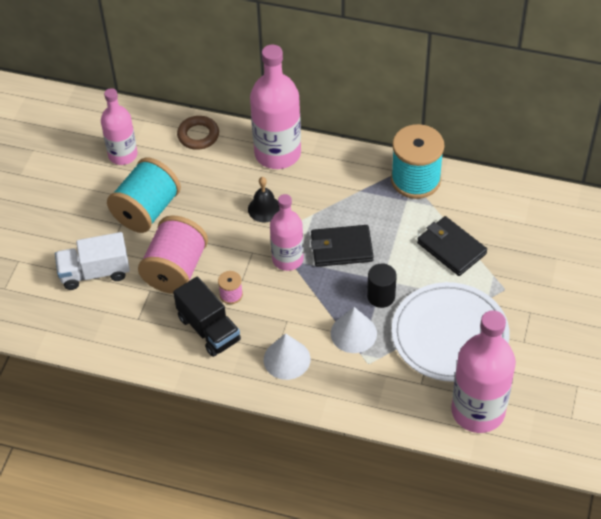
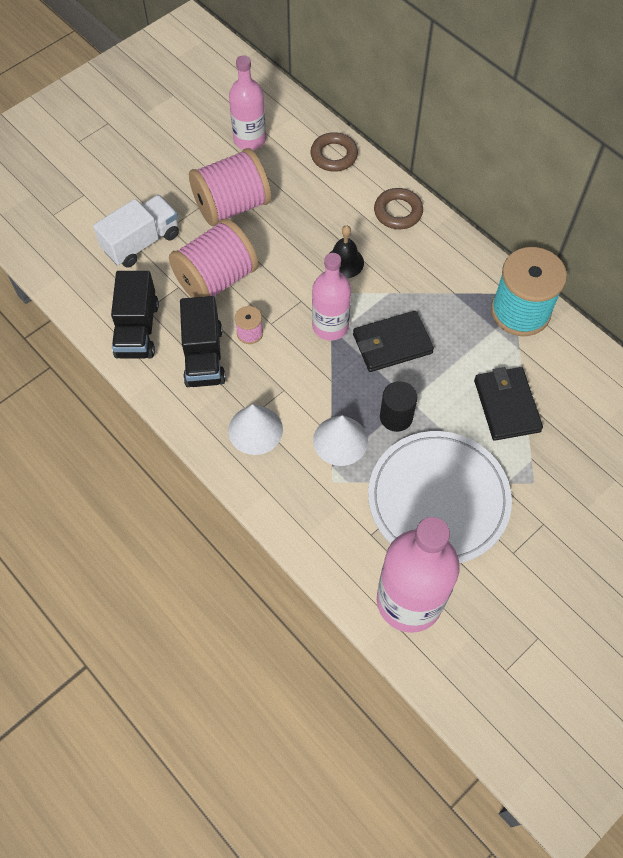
camera: 30 degrees right, 10 degrees up
(95, 272) = (141, 242): white truck -> white truck turned 120 degrees clockwise
(142, 337) = (137, 330): none -> black truck
(147, 210) = (232, 206): turquoise spool -> pink spool
(277, 153) = (398, 212): pink bottle -> brown ring
(341, 248) = (392, 343): black wallet -> black wallet turned 45 degrees counterclockwise

